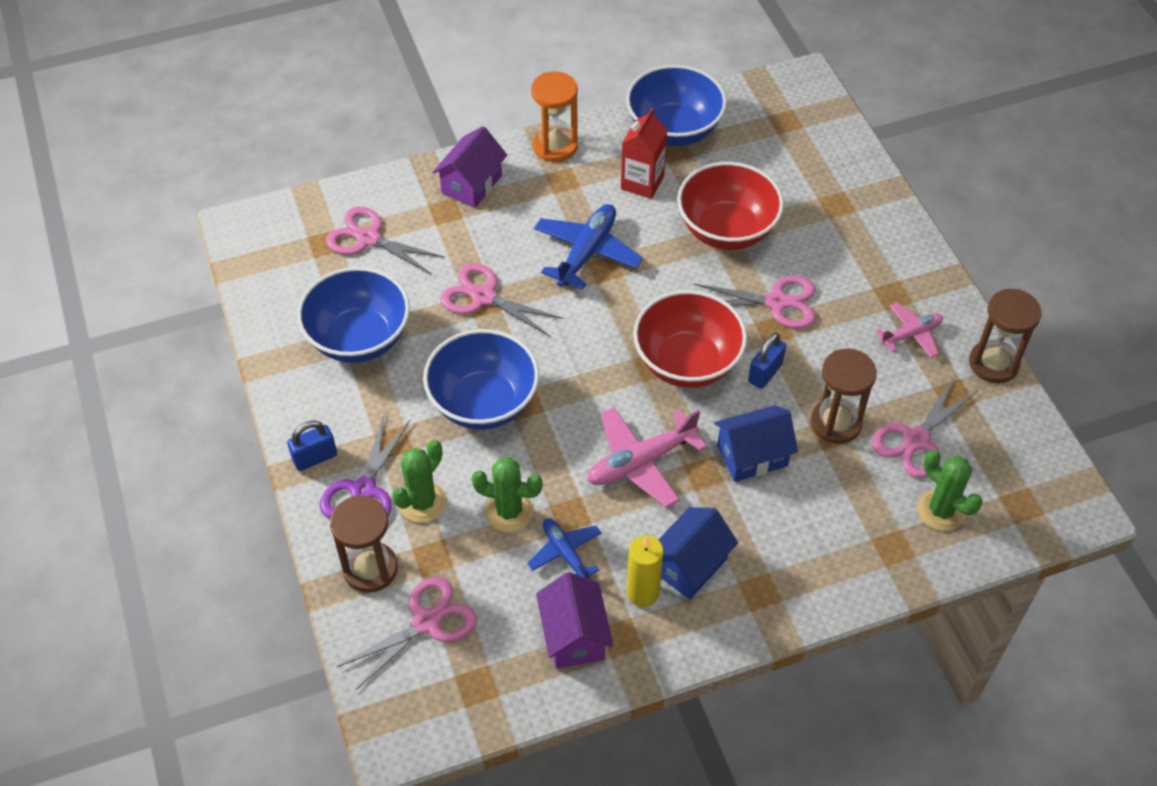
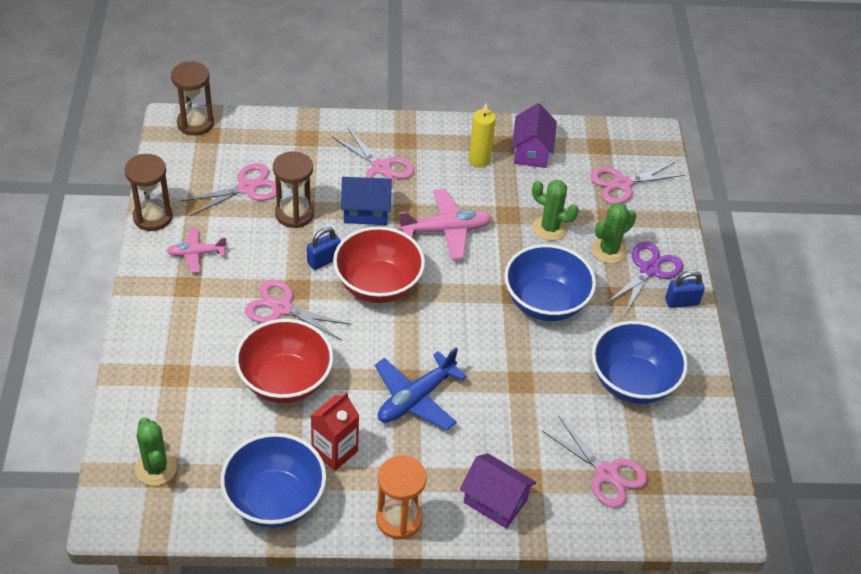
camera: 165 degrees left, 5 degrees down
(370, 569) = (653, 222): brown hourglass -> brown hourglass (195, 123)
(471, 184) = (495, 501): purple house -> purple house turned 75 degrees clockwise
(483, 297) = (519, 386): pink scissors -> pink scissors (381, 168)
(565, 553) = (520, 194): blue plane -> none
(690, 565) = (442, 165): blue house -> none
(941, 510) = (262, 146): green cactus -> green cactus (156, 468)

